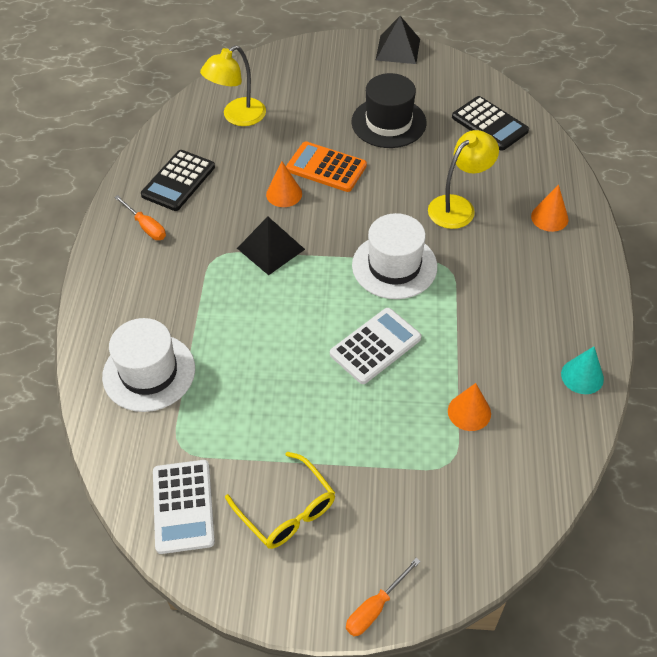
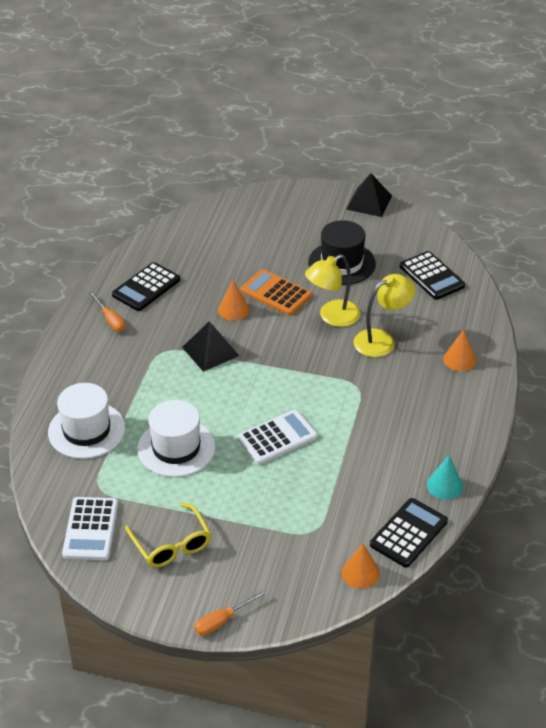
camera: 10 degrees right, 10 degrees down
(237, 117) = (210, 242): yellow lamp -> yellow lamp (332, 317)
(394, 266) = (311, 379): white hat -> white hat (176, 448)
(469, 412) = (340, 497): orange cone -> orange cone (360, 573)
(561, 445) = (408, 533): none -> black calculator

